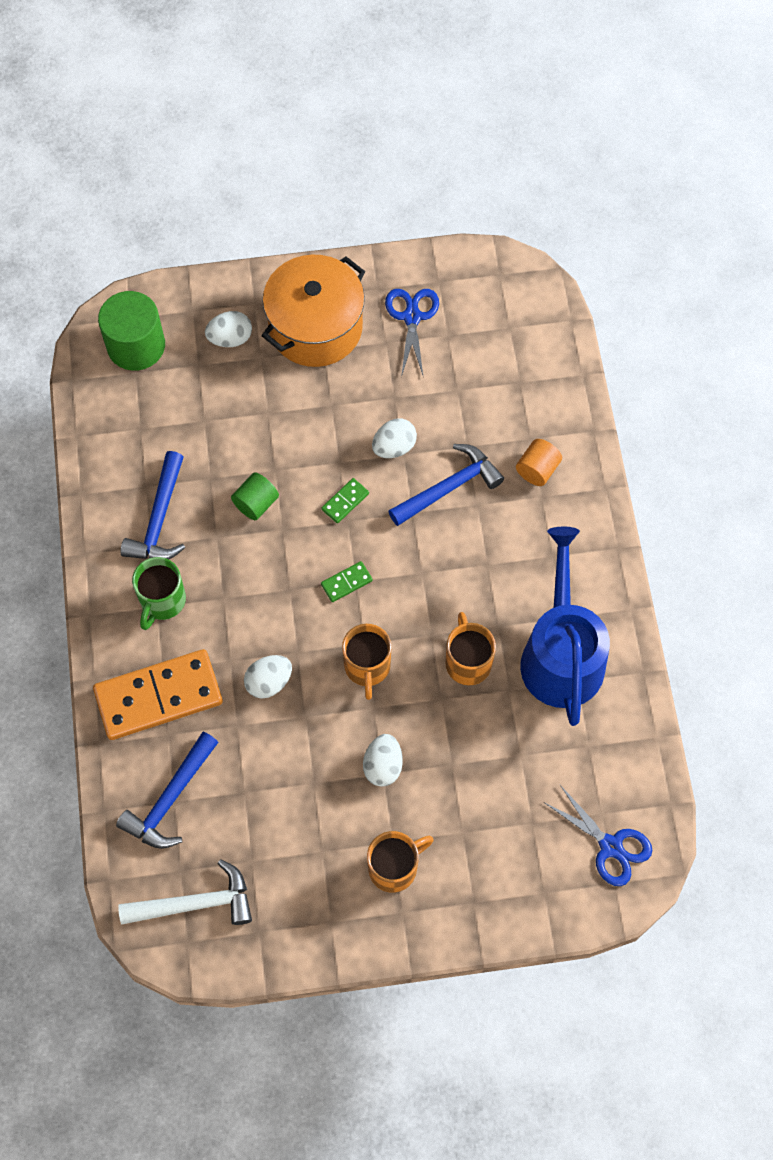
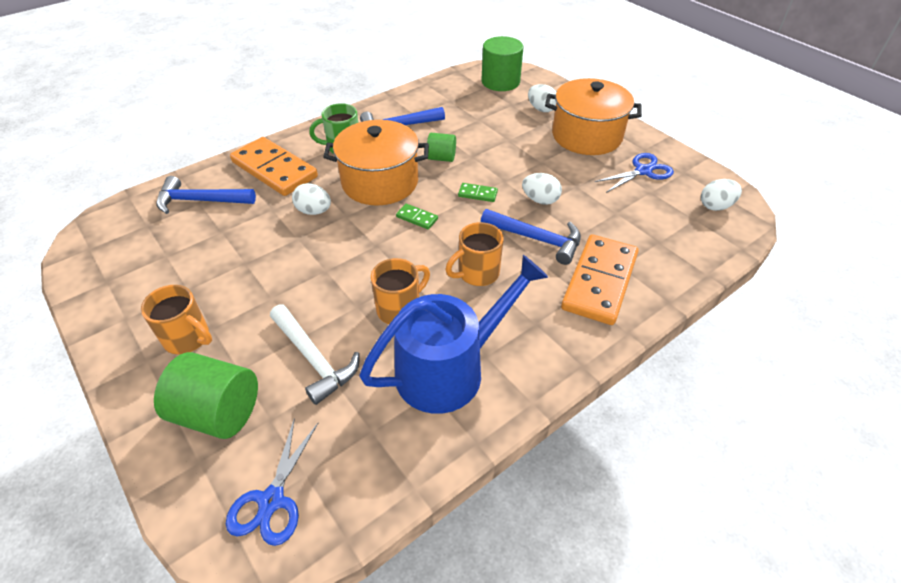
camera: 60 degrees right, 20 degrees down
(195, 903) = (122, 241): white hammer -> white hammer (314, 359)
(259, 591) = (380, 182): none -> orange pot
(367, 667) = (357, 254): orange mug -> orange mug (477, 273)
(383, 766) = (278, 295): white egg -> white egg (715, 206)
(501, 863) = (218, 412): none -> green cylinder
(537, 469) = (600, 282): orange cylinder -> orange domino

